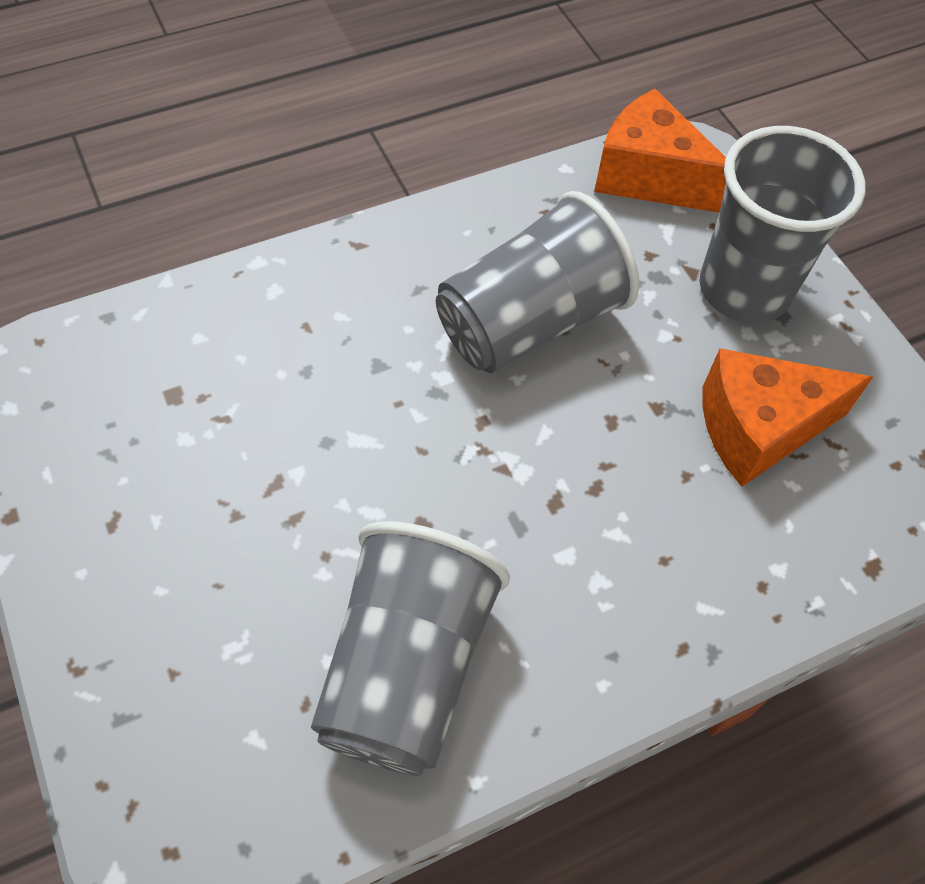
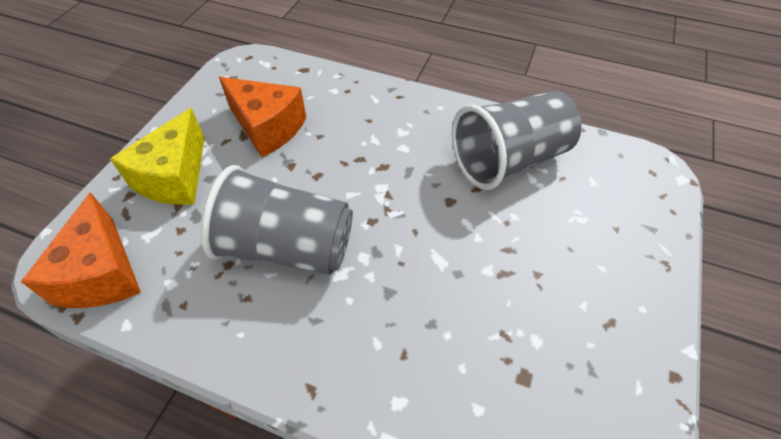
camera: 130 degrees left, 5 degrees down
(744, 290) = (175, 177): grey cup -> yellow cheese

